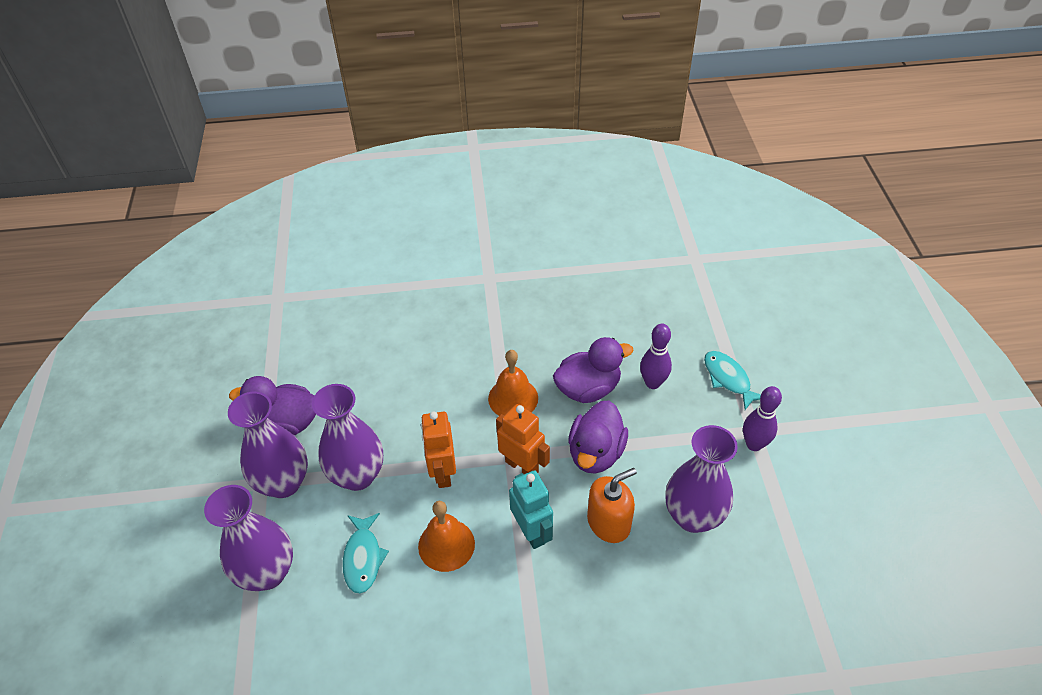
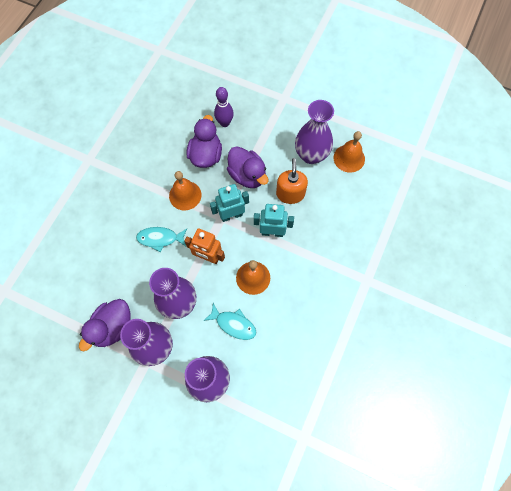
camera: 60 degrees left, 20 degrees up
(522, 466) = (231, 215): orange robot -> turquoise robot
(728, 379) = (247, 88): turquoise fish -> turquoise fish (160, 238)
(731, 573) = (349, 158): none -> orange bell
(754, 444) = (291, 103): purple bowling pin -> none

